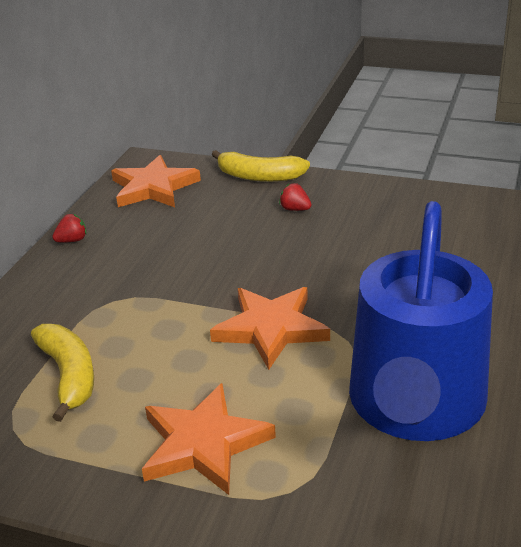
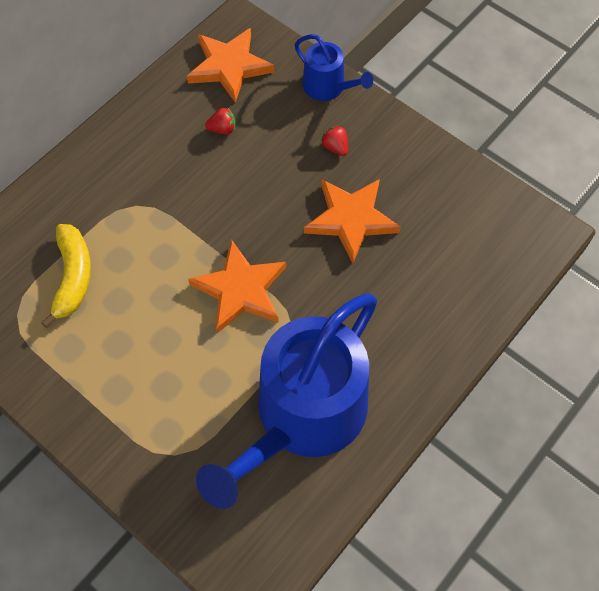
camera: 20 degrees right, 30 degrees up
(72, 240) = (133, 115): red strawberry -> red strawberry (222, 129)
(204, 444) = (138, 386): orange star -> orange star (351, 219)
(259, 176) = (328, 87): yellow banana -> blue watering can

